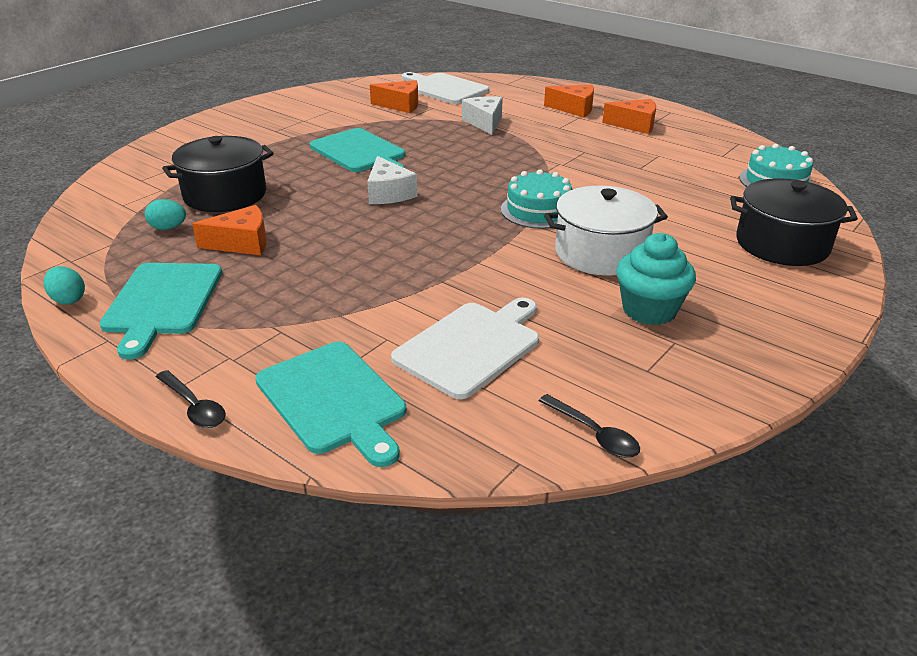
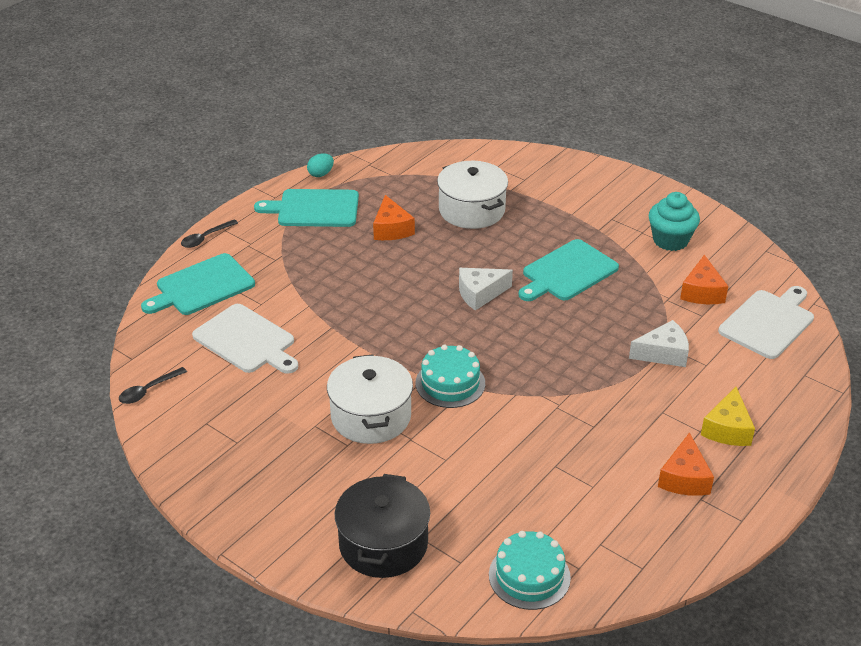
camera: 90 degrees right, 5 degrees up
(168, 228) = (415, 193): turquoise egg -> none
(225, 195) = (471, 210): black pot -> white pot
(574, 109) = (727, 429): orange cheese -> yellow cheese
(649, 310) = (280, 434): turquoise cupcake -> turquoise cupcake (670, 240)

